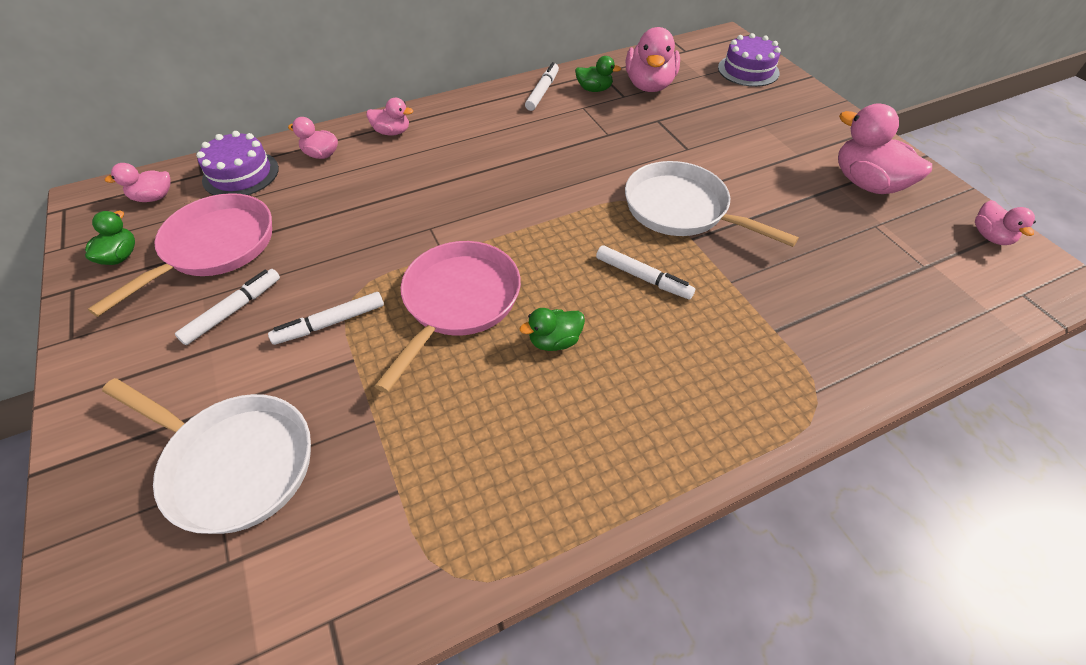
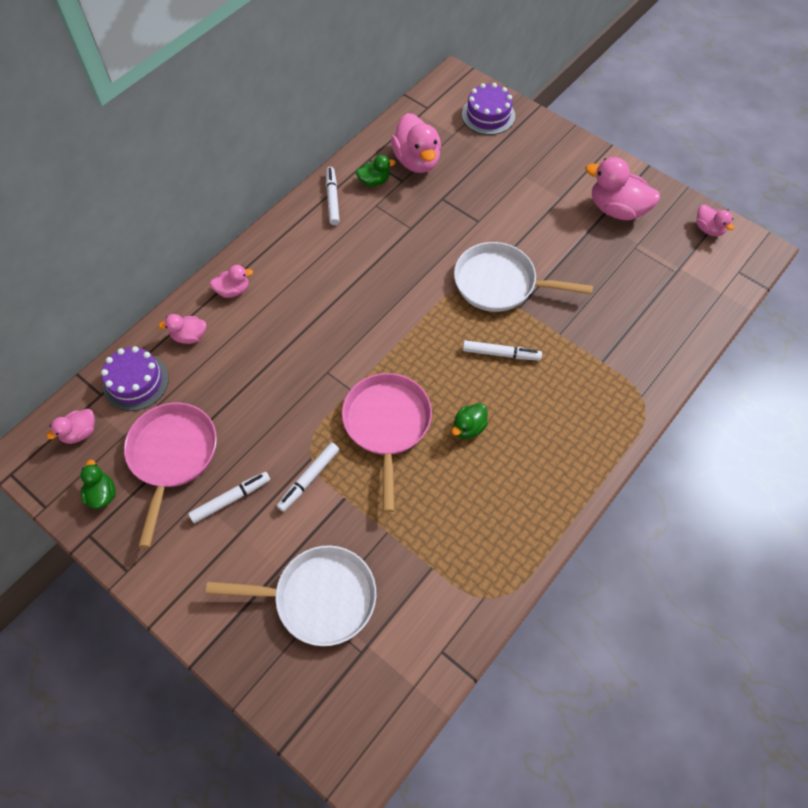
camera: 25 degrees left, 10 degrees up
(233, 311) = (231, 499): white marker -> white marker turned 45 degrees clockwise

